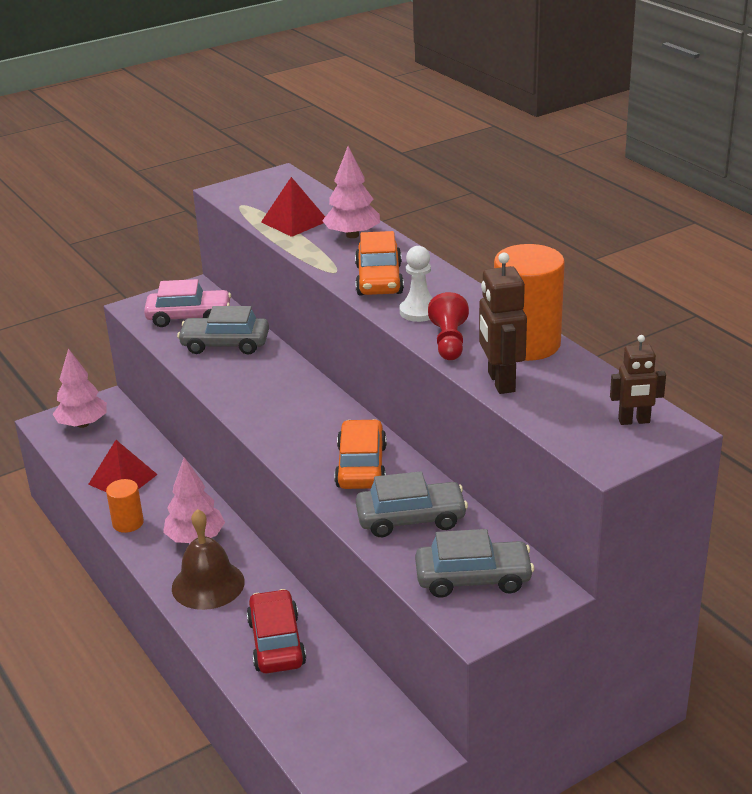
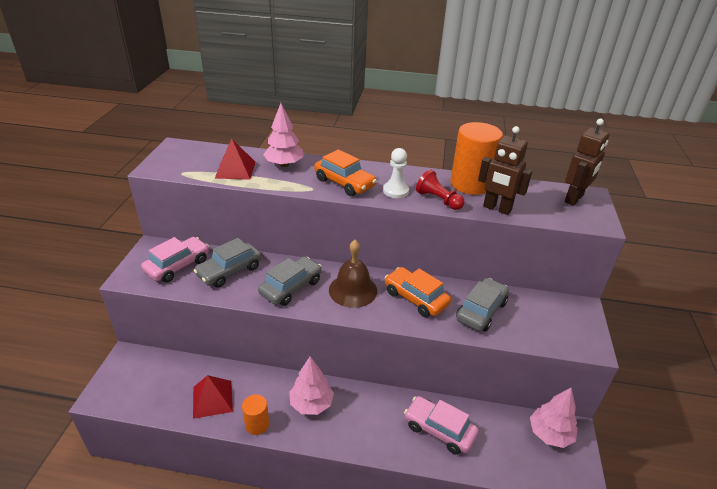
camera: 50 degrees left, 5 degrees up
(82, 424) = (130, 381): pink tree -> pink tree (550, 434)
(208, 584) = (358, 426): brown bell -> brown bell (353, 290)
(276, 642) = (439, 430): red car -> pink car
(473, 578) = (552, 322): grey car -> grey car (291, 287)
(634, 421) = (574, 199): brown robot -> brown robot, size x1.52

